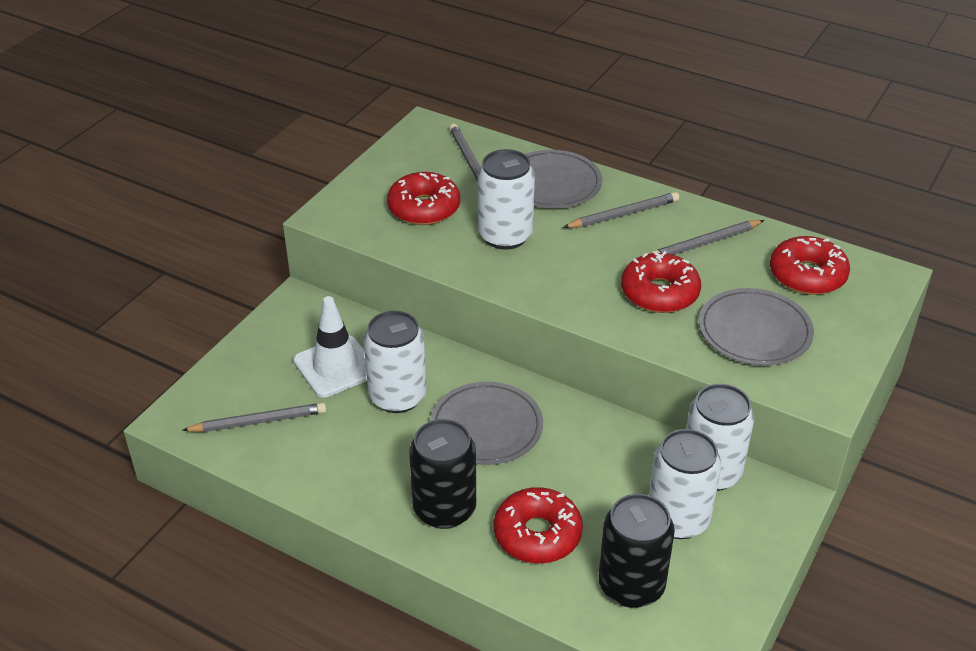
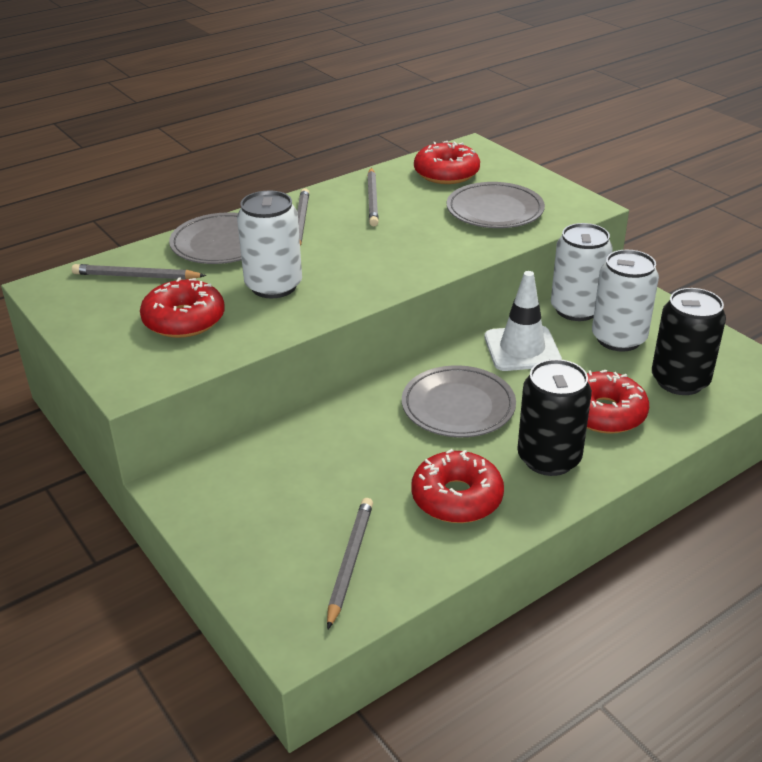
camera: 65 degrees left, 5 degrees down
(335, 367) = (305, 482): white traffic cone -> white traffic cone (522, 349)
(397, 396) = (380, 450): white can -> none
(659, 293) = (418, 235): red donut -> red donut (457, 498)

